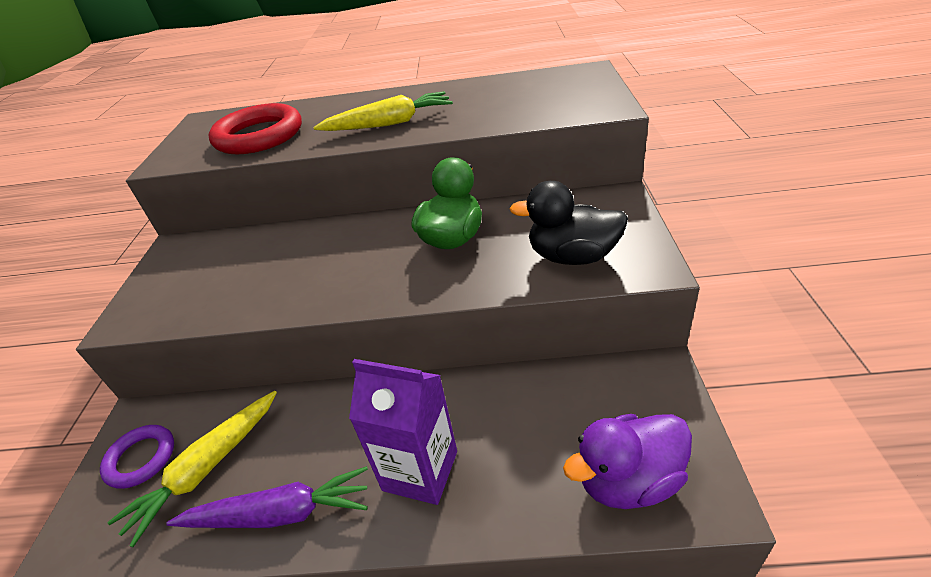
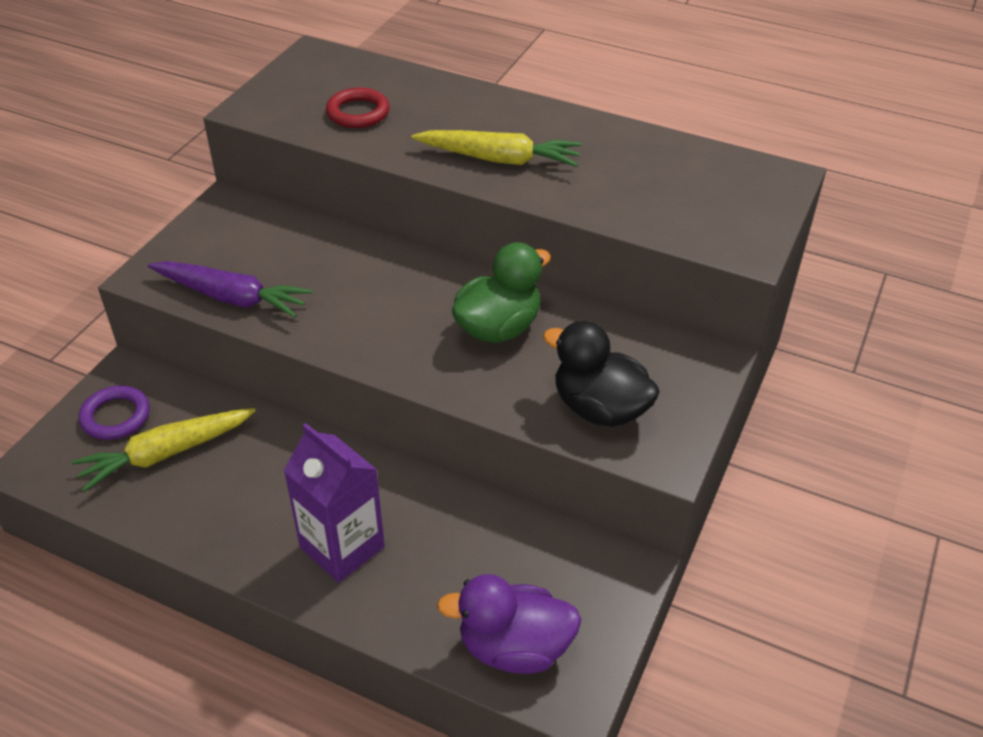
camera: 20 degrees right, 5 degrees up
(259, 136) = (358, 112): red ring -> red ring, size x0.58
(280, 513) = (207, 523): purple carrot -> purple carrot (232, 297)

